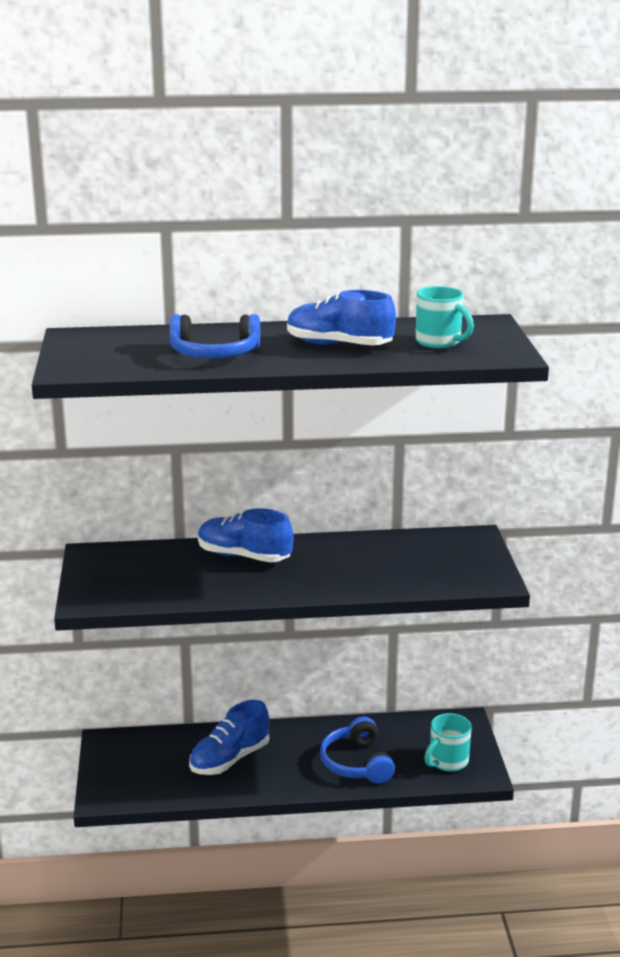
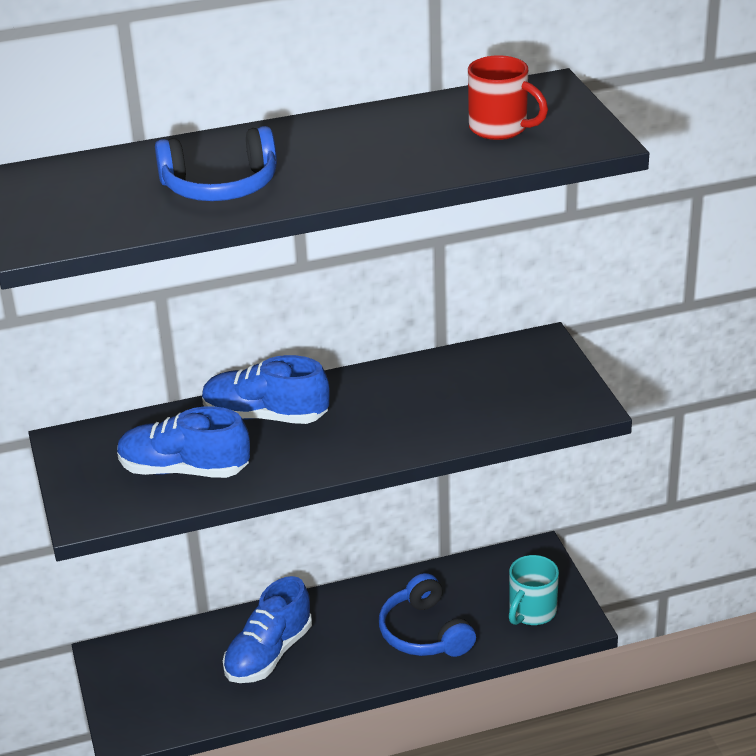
camera: 10 degrees left, 10 degrees up
(339, 345) = (375, 150): blue shoe -> blue shoe (184, 470)
(439, 342) = (500, 128): turquoise mug -> red mug

